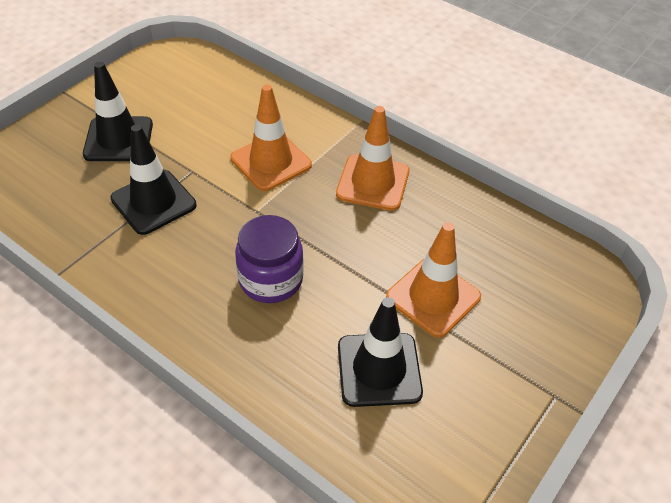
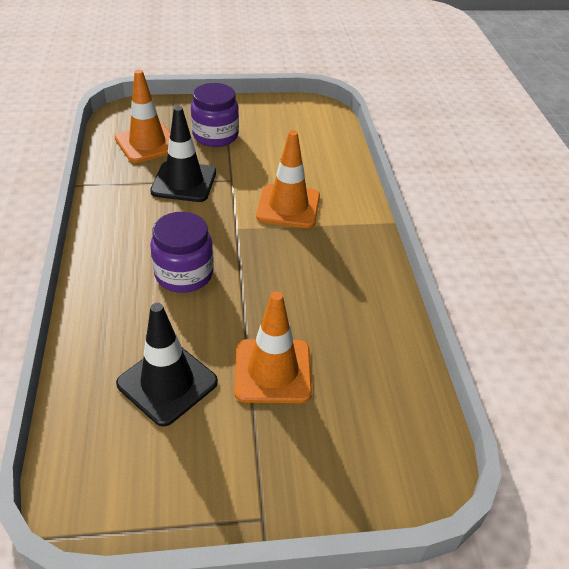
camera: 45 degrees right, 5 degrees down
(118, 139) = (215, 136): black traffic cone -> purple jar
(373, 183) = (340, 266): orange traffic cone -> orange traffic cone (147, 143)

